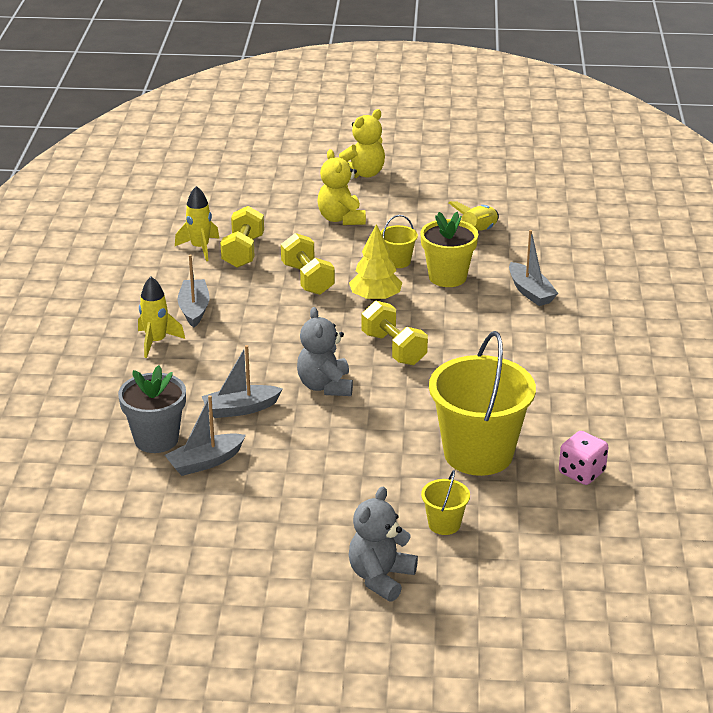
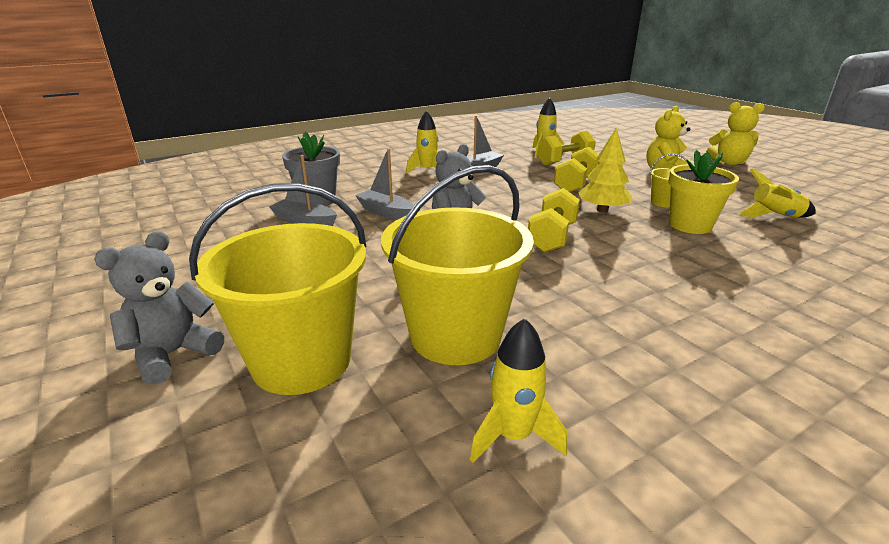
camera: 55 degrees right, 5 degrees down
(380, 577) = (173, 354): grey teddy bear -> grey teddy bear turned 45 degrees counterclockwise
(444, 524) = (301, 361): yellow bucket -> yellow bucket, size x2.28
(530, 292) = (761, 267): grey boat -> none
(581, 472) = (513, 436): pink dice -> yellow rocket

